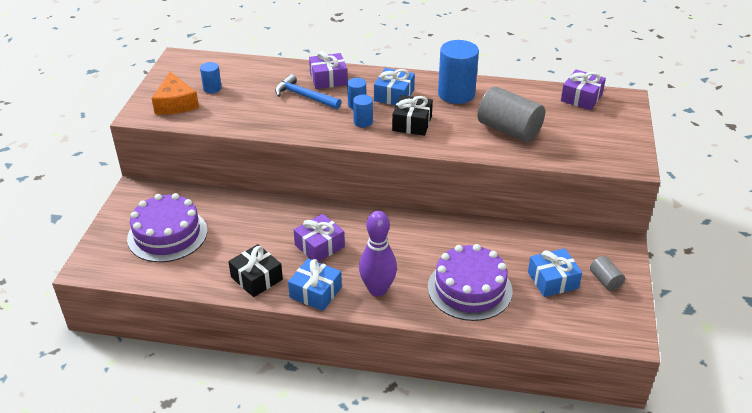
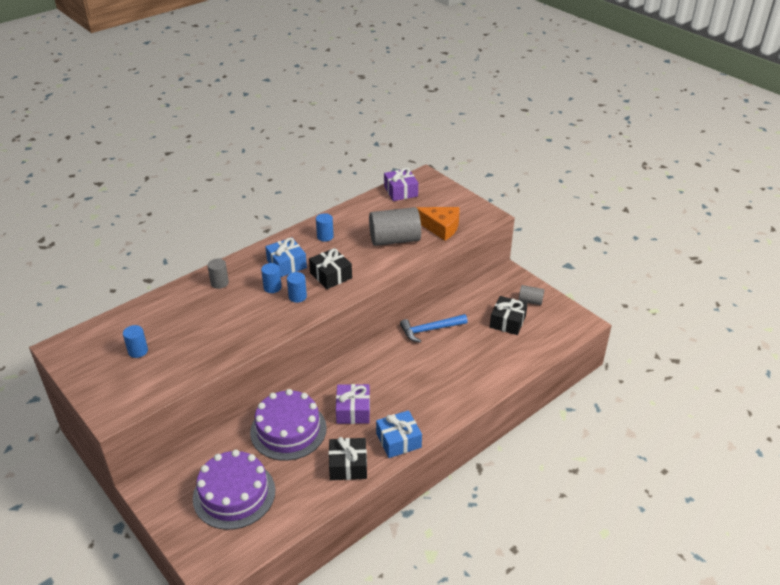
camera: 50 degrees left, 0 degrees up
(175, 103) = (128, 384): orange cheese -> orange cheese (441, 227)
(304, 96) = (224, 307): blue hammer -> blue hammer (430, 330)
(328, 79) = (219, 283): purple gift -> grey cylinder
(377, 290) = (430, 406): purple bowling pin -> none
(456, 94) = (325, 236): blue cylinder -> blue cylinder, size x0.50
(469, 289) = (476, 362): purple cake -> purple cake (288, 430)
(552, 280) = (507, 322): blue gift -> black gift

